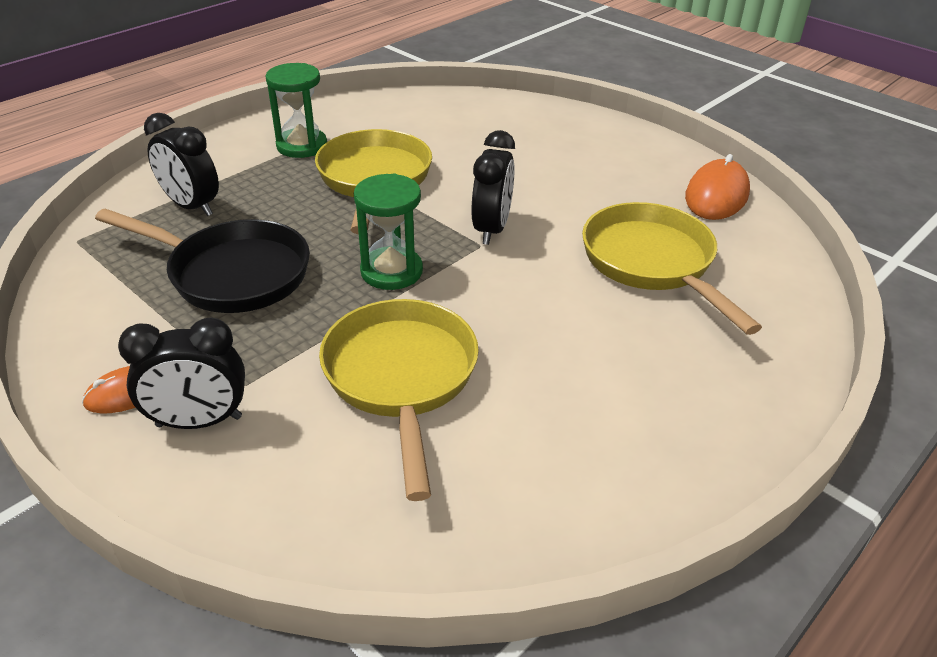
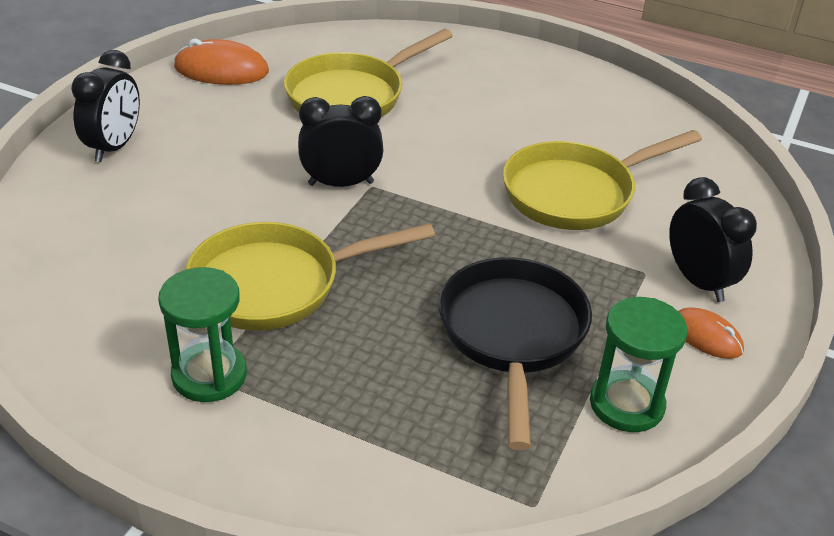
camera: 110 degrees left, 0 degrees up
(191, 206) = (406, 425): black clock -> black clock (114, 147)
(391, 271) = (444, 229): green hourglass -> green hourglass (626, 404)

